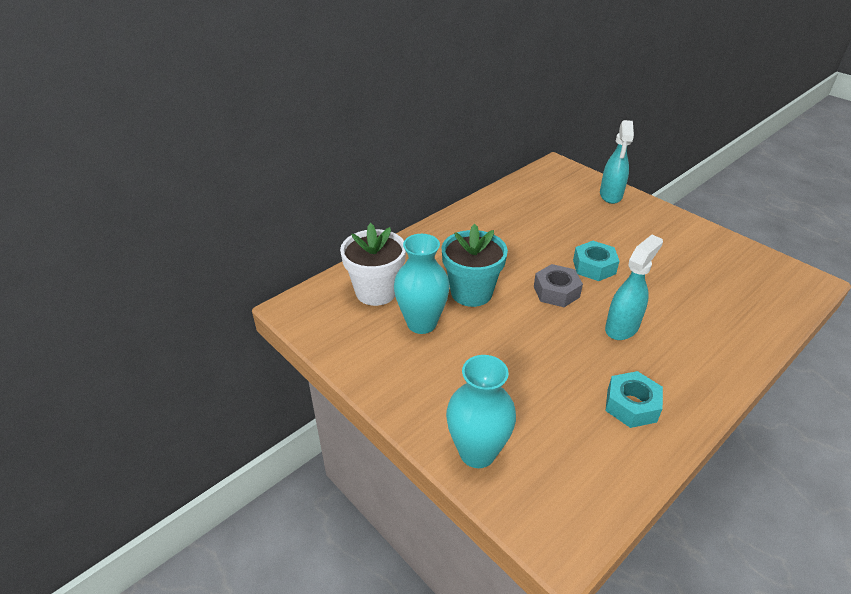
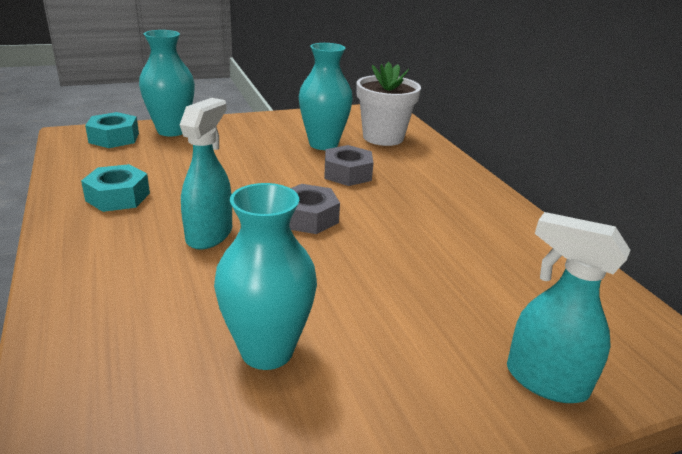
camera: 110 degrees right, 10 degrees down
(471, 292) = (347, 173): turquoise flower pot -> grey nut
(594, 267) = (334, 263): turquoise nut -> turquoise nut (114, 138)
(622, 327) = (210, 235): turquoise spray bottle -> turquoise spray bottle turned 135 degrees counterclockwise
(681, 267) = (267, 351): none -> turquoise vase

